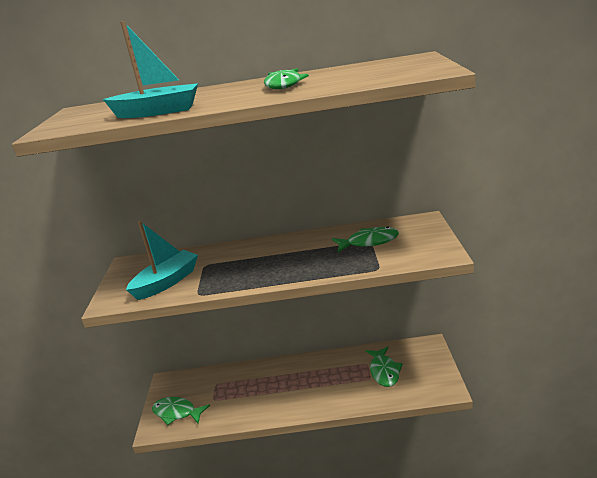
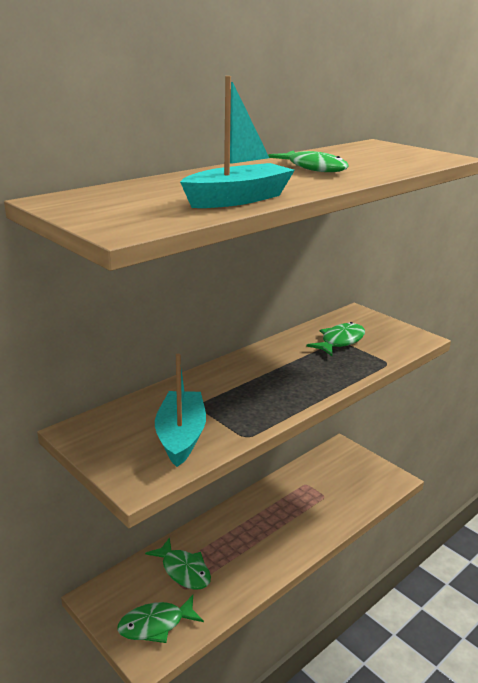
camera: 45 degrees left, 0 degrees up
(384, 371) = (330, 484): green fish -> green fish (183, 570)

